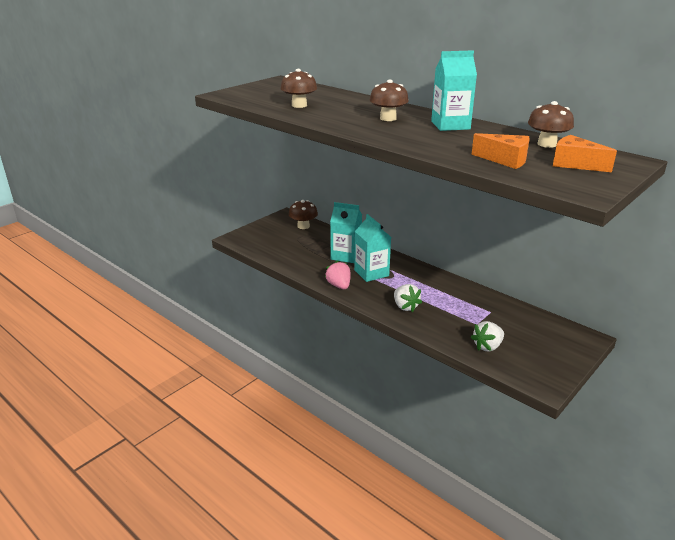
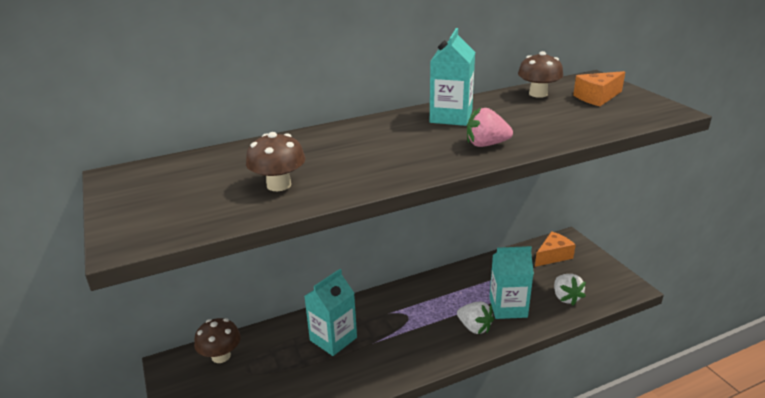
camera: 65 degrees left, 0 degrees up
(339, 285) = (401, 368): pink strawberry -> pink strawberry (486, 144)
(371, 273) = (389, 330): turquoise carton -> turquoise carton (508, 307)
(388, 118) = (398, 141): brown mushroom -> none
(405, 307) = (474, 327): white strawberry -> white strawberry turned 45 degrees clockwise
(505, 160) = (576, 119): orange cheese -> orange cheese (553, 256)

